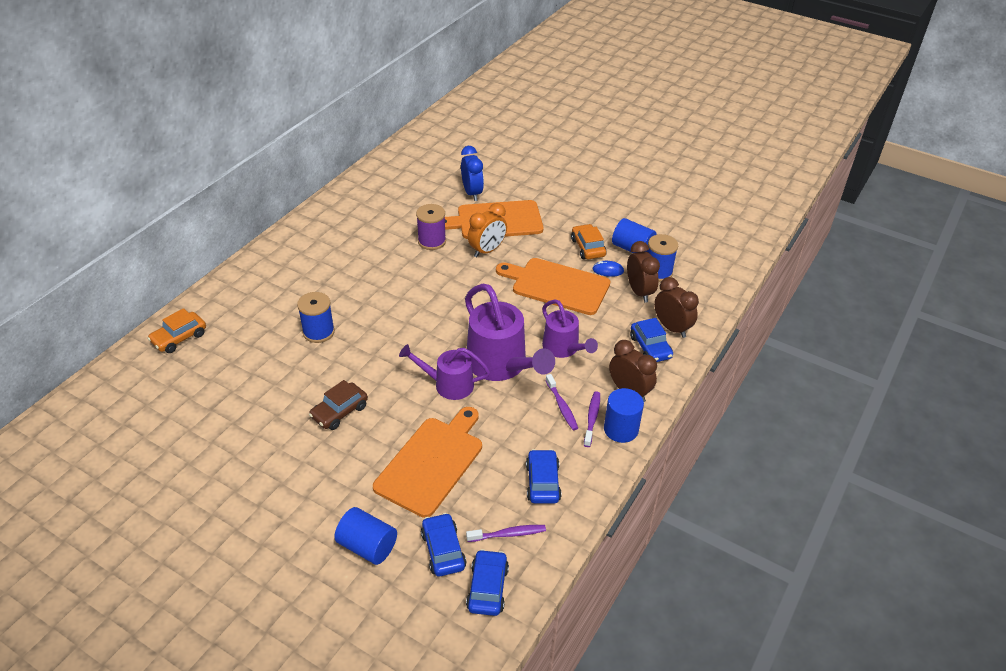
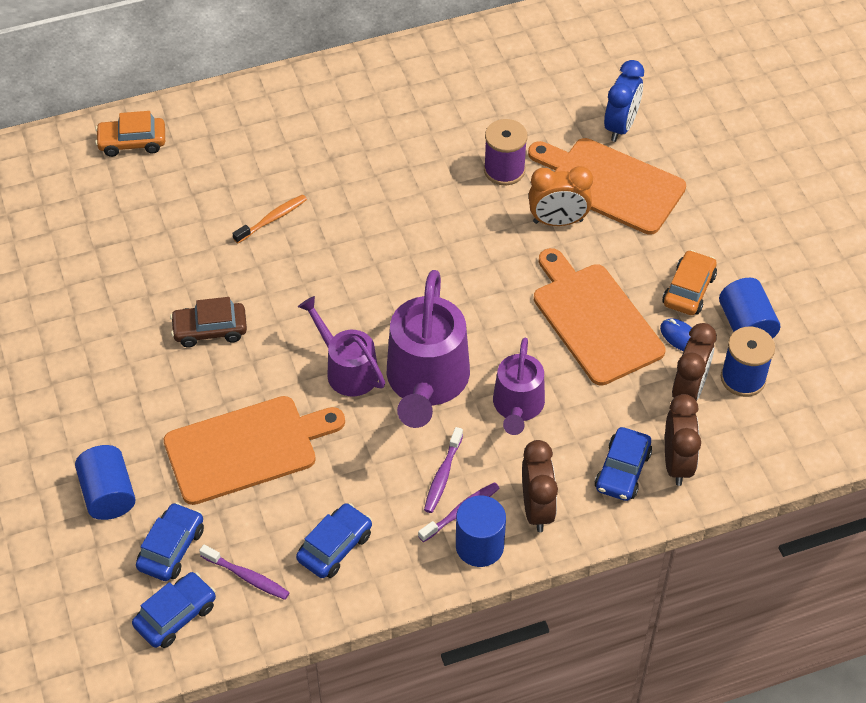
camera: 40 degrees right, 10 degrees up
(318, 332) = (272, 219): blue spool -> orange toothbrush

